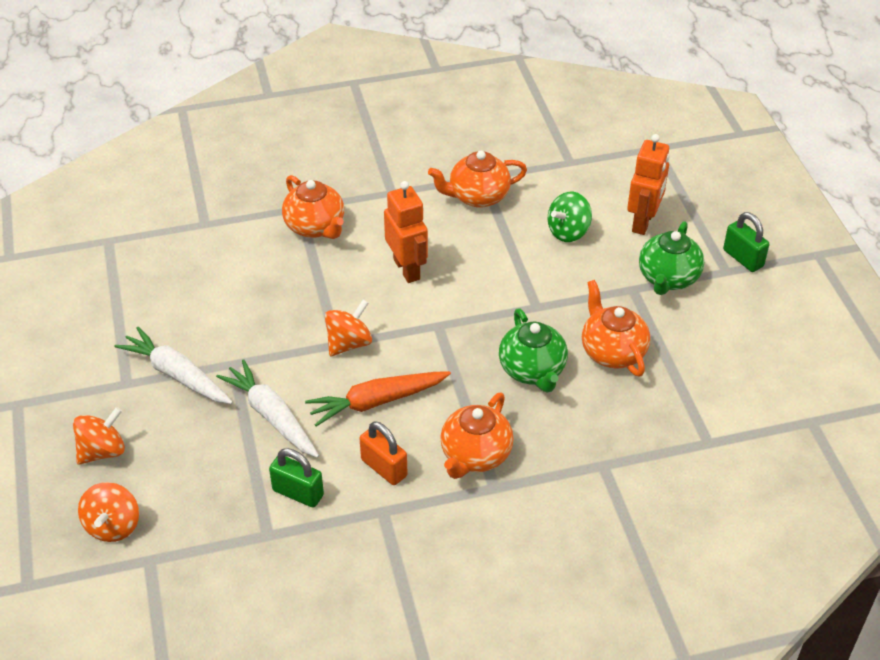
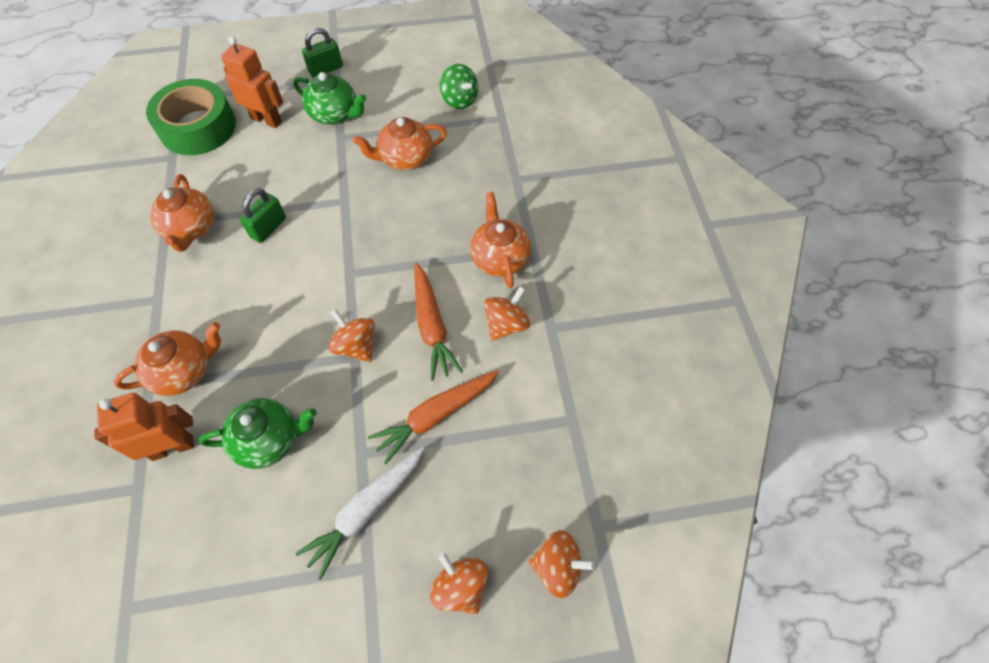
camera: 85 degrees left, 15 degrees up
(272, 416) = (436, 415): white carrot -> orange carrot
(298, 493) = (528, 393): green padlock -> green padlock (268, 228)
(384, 468) = (506, 324): orange padlock -> orange spinning top
(407, 269) = (271, 292): orange robot -> orange robot (172, 447)
(475, 455) = (499, 258): orange teapot -> orange teapot turned 135 degrees counterclockwise
(532, 370) = (415, 211): green teapot -> green teapot (269, 440)
(568, 232) = (261, 169): green spinning top -> green spinning top (459, 100)
(617, 171) = (198, 127): none -> green tape

